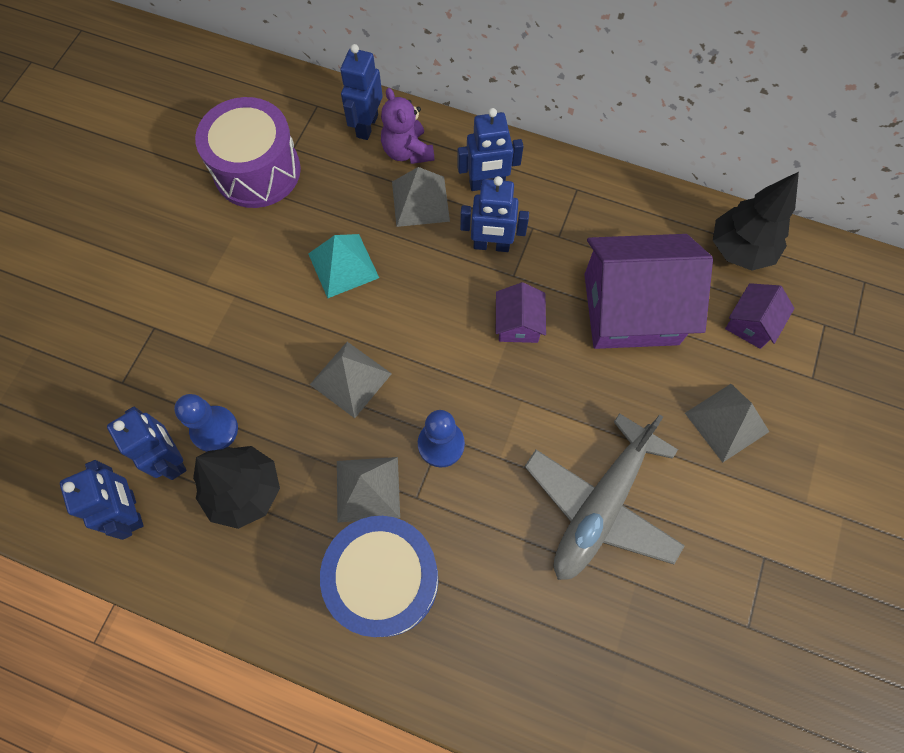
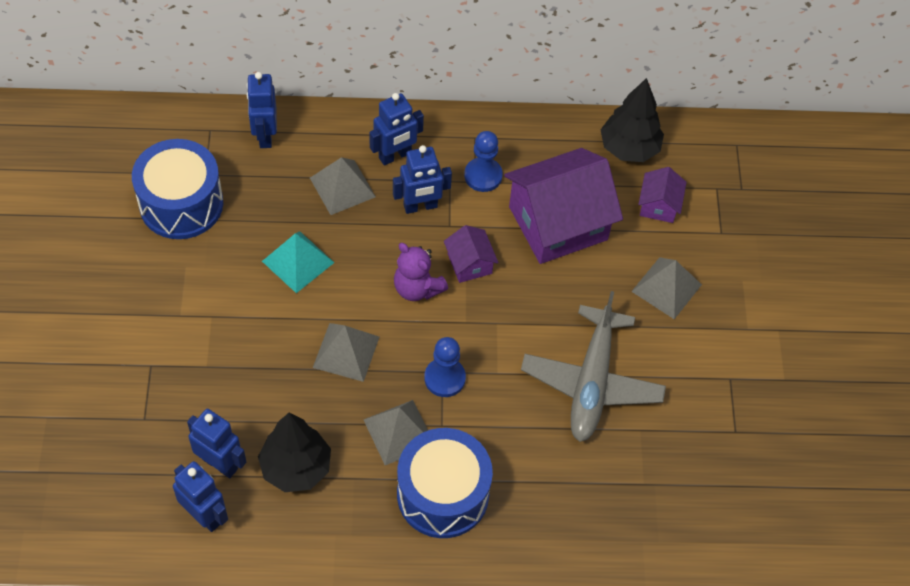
camera: 25 degrees left, 10 degrees down
(214, 429) = (246, 429): blue pawn -> blue pawn (483, 176)
(257, 171) = (181, 204): purple drum -> blue drum
(407, 151) = (312, 147): purple teddy bear -> purple teddy bear (417, 288)

